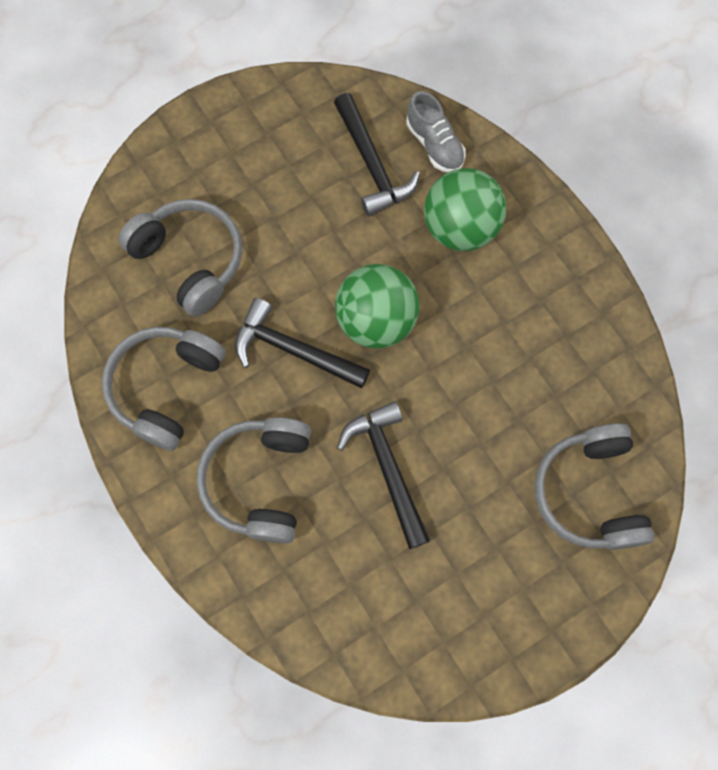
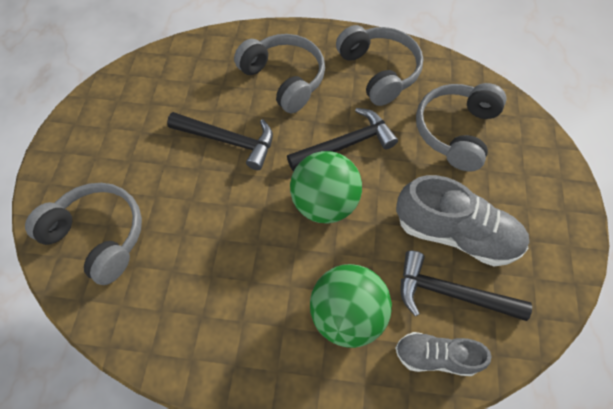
camera: 130 degrees right, 10 degrees down
(190, 260) = (455, 131): grey headphones -> grey headphones turned 120 degrees clockwise
(311, 193) = (455, 233): none -> grey shoe

